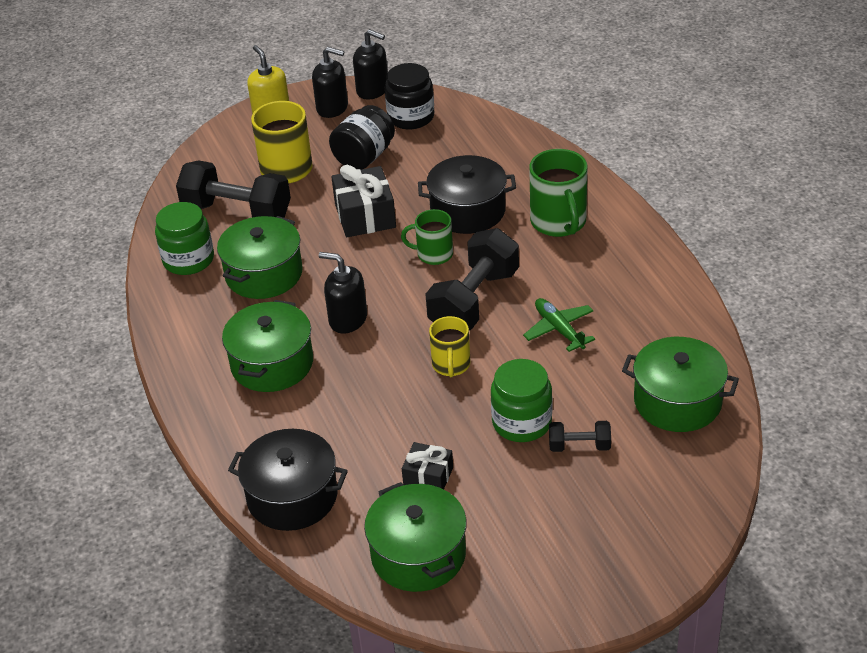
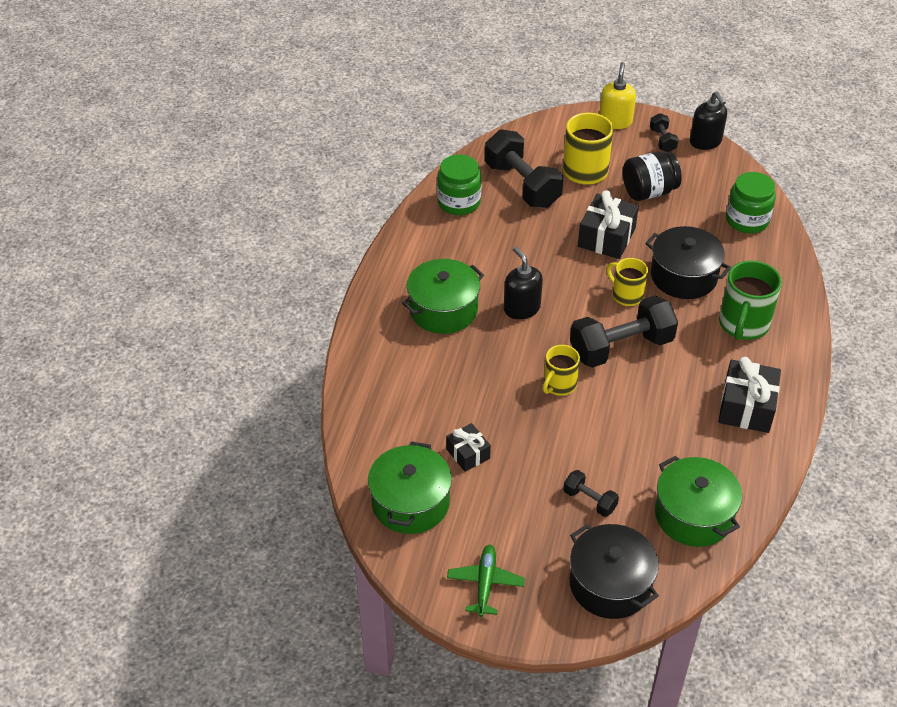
camera: 35 degrees right, 5 degrees up
(264, 274) = (497, 241): green pot -> none
(292, 496) = (371, 410): black pot -> black pot (610, 584)
(332, 108) = (662, 140): black soap dispenser -> black dumbbell
(411, 117) = (713, 178): black jar -> none
(433, 254) = (626, 295): green mug -> yellow mug
(522, 422) = (567, 457): green jar -> green jar (747, 220)
(559, 329) = (661, 406): green plane -> green plane (485, 583)
(630, 287) = (746, 407): none -> black gift

